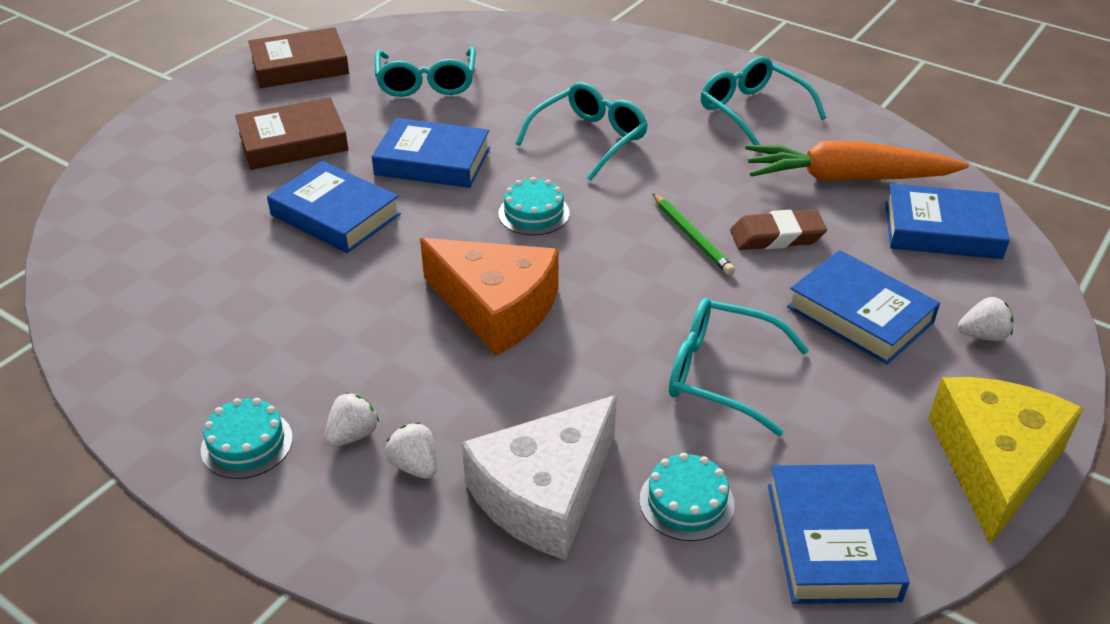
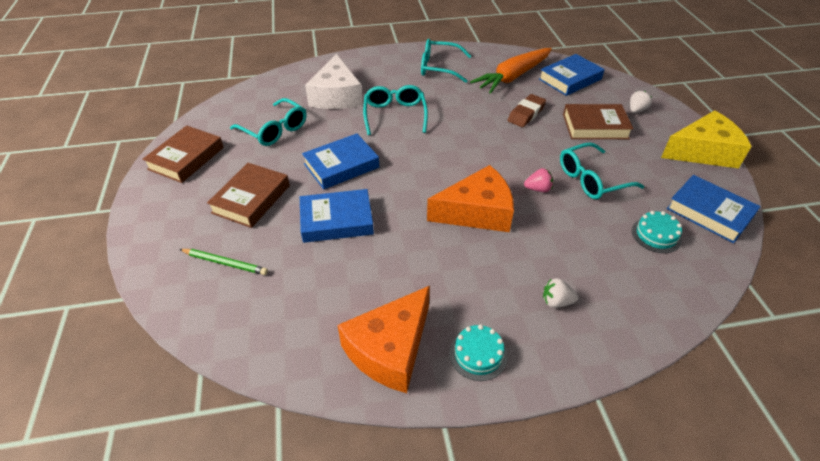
camera: 45 degrees left, 5 degrees up
(182, 370) = (390, 349): none -> orange cheese
(353, 435) = (513, 311): white strawberry -> none
(534, 213) = (425, 161): turquoise cake -> none
(544, 494) = (614, 271): white cheese -> white cheese (336, 96)
(621, 335) = (538, 189): none -> pink strawberry
(691, 236) = (498, 132): green pencil -> green pencil (225, 263)
(860, 314) = (595, 126): blue book -> brown book
(994, 463) = (703, 152): yellow cheese -> yellow cheese turned 105 degrees clockwise

